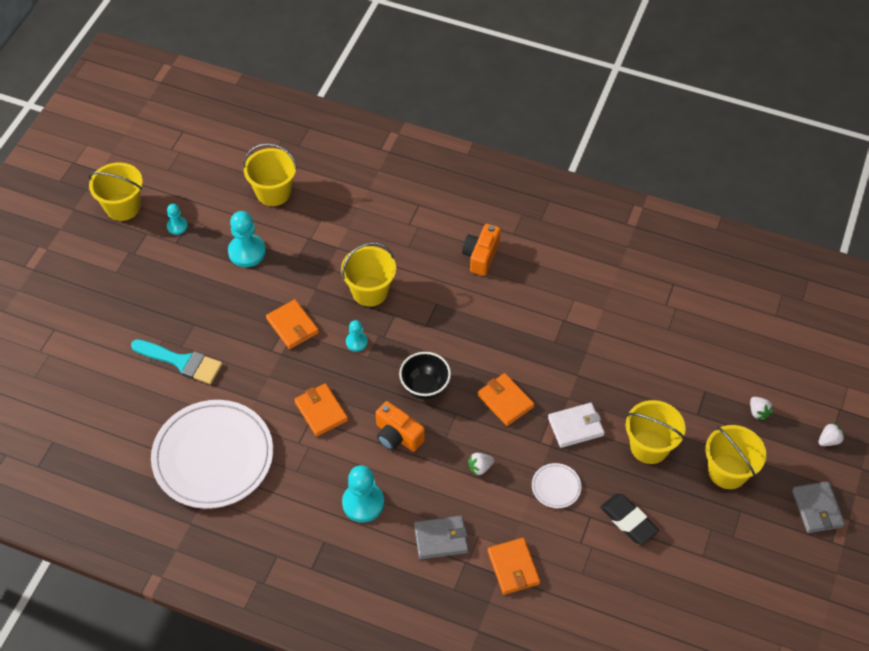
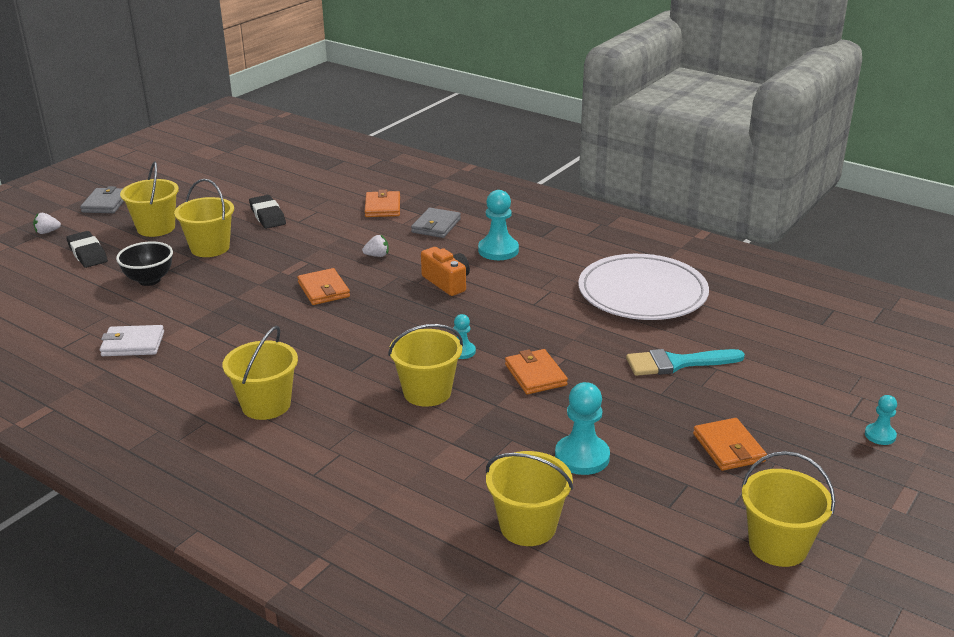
camera: 165 degrees left, 25 degrees down
(177, 226) = (686, 504): turquoise pawn -> turquoise pawn (880, 435)
(182, 362) = (677, 363): turquoise brush -> turquoise brush turned 45 degrees counterclockwise
(321, 411) = (521, 307): orange wallet -> orange wallet (728, 448)
(425, 387) = (402, 309): black bowl -> black bowl (149, 280)
(441, 539) = (436, 226): grey wallet -> grey wallet turned 75 degrees counterclockwise
(481, 256) = (266, 405): orange camera -> yellow bucket
(556, 487) = (315, 238): white plate -> none
(575, 427) = (267, 266): white wallet -> white wallet (133, 344)
(758, 412) = (87, 253): white strawberry -> black eraser

